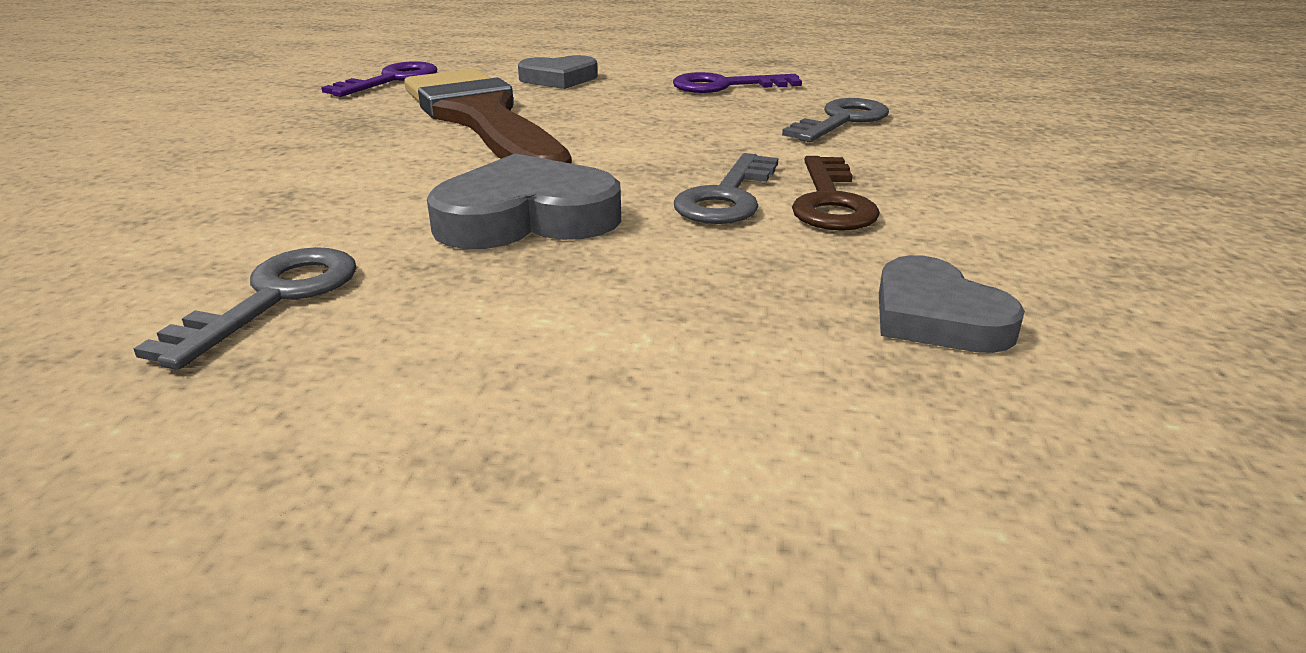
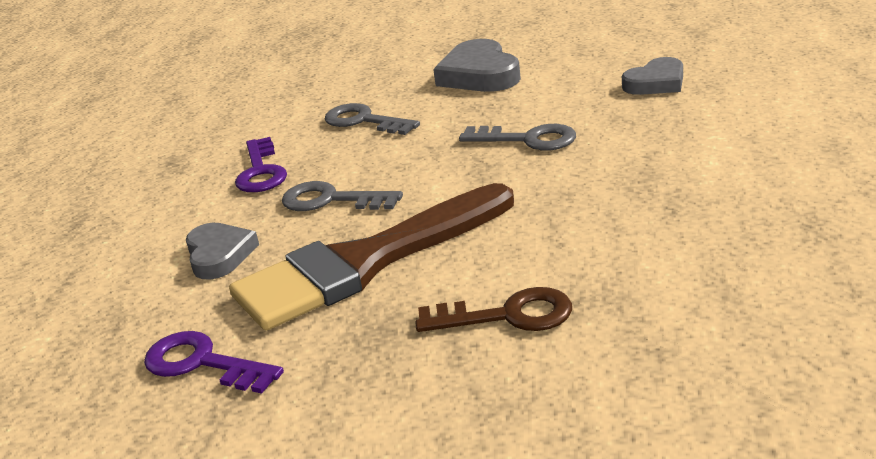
camera: 90 degrees left, 0 degrees up
(274, 298) = (740, 241): grey key -> grey key (331, 200)
(526, 218) = (585, 193): grey heart -> grey heart (479, 75)
(830, 202) = (525, 112): brown key -> brown key (508, 315)

